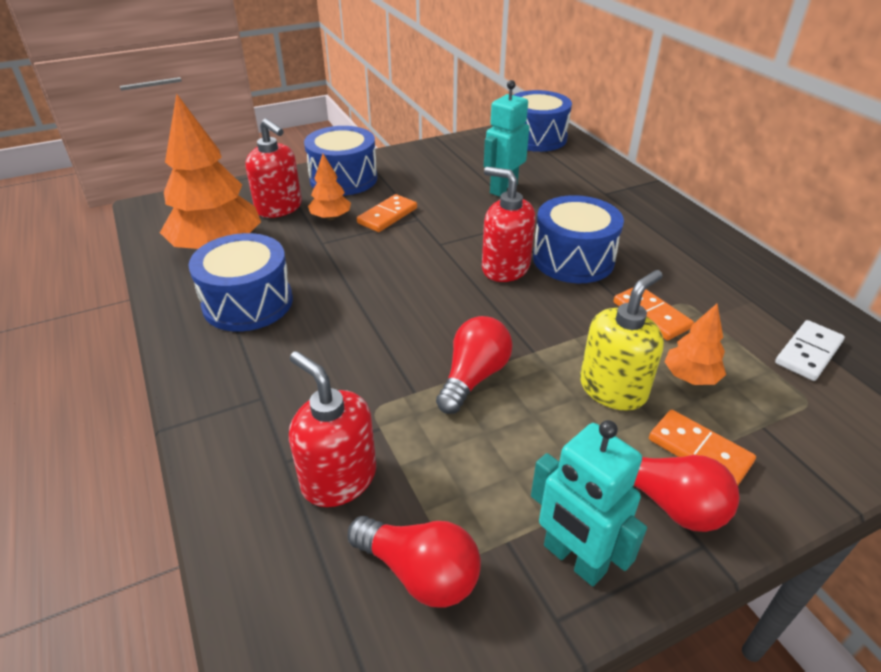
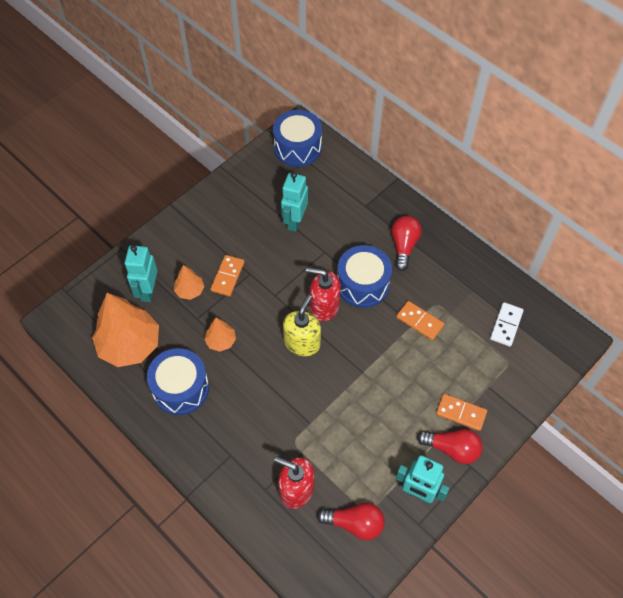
camera: 20 degrees left, 20 degrees up
(279, 208) = (148, 291): red soap dispenser -> turquoise robot
(343, 179) = (176, 243): blue drum -> none
(473, 377) = (337, 402): red light bulb -> red light bulb (404, 246)
(613, 389) = (411, 386): yellow soap dispenser -> yellow soap dispenser (302, 343)
(690, 377) = (449, 364): orange tree -> orange tree (221, 341)

